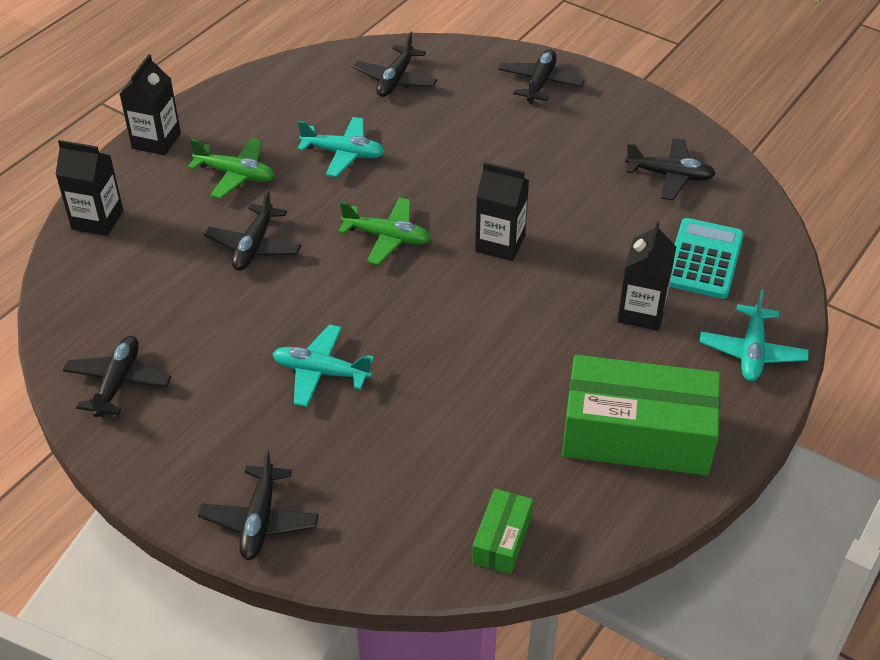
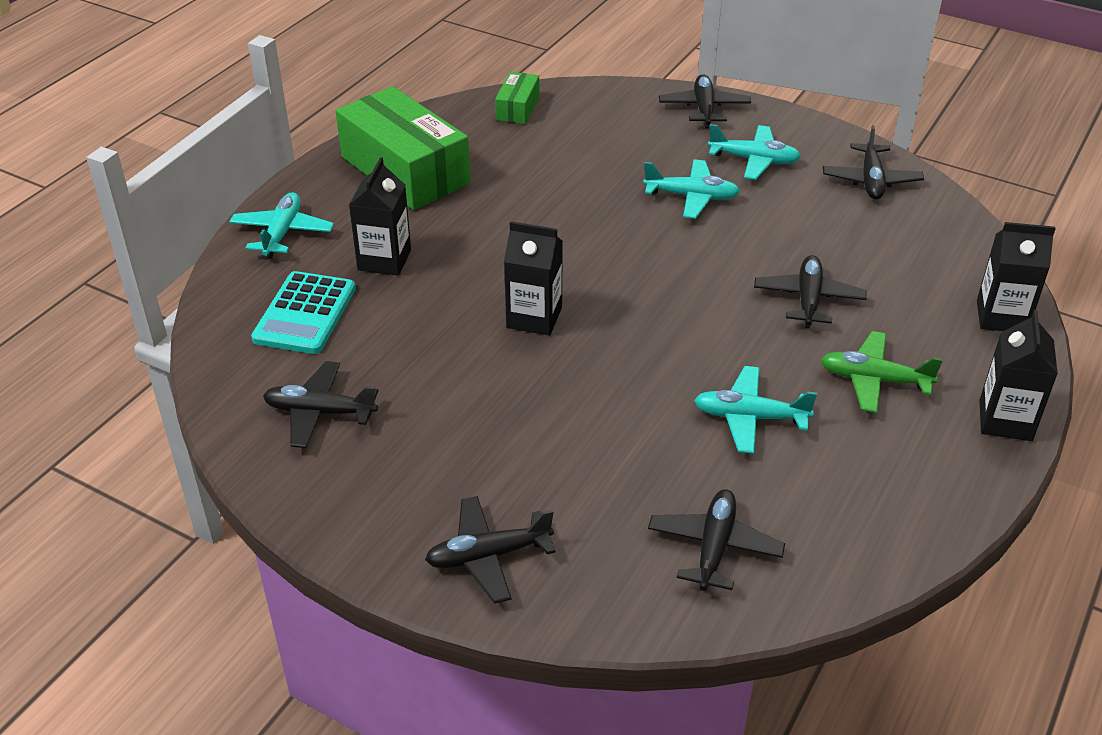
camera: 175 degrees right, 5 degrees down
(233, 423) = (754, 160): none -> turquoise plane
(387, 237) = (663, 317): green plane -> none
(540, 83) = (488, 556): black plane -> black plane turned 60 degrees clockwise
(637, 434) = (405, 170): green box -> green box turned 45 degrees clockwise

